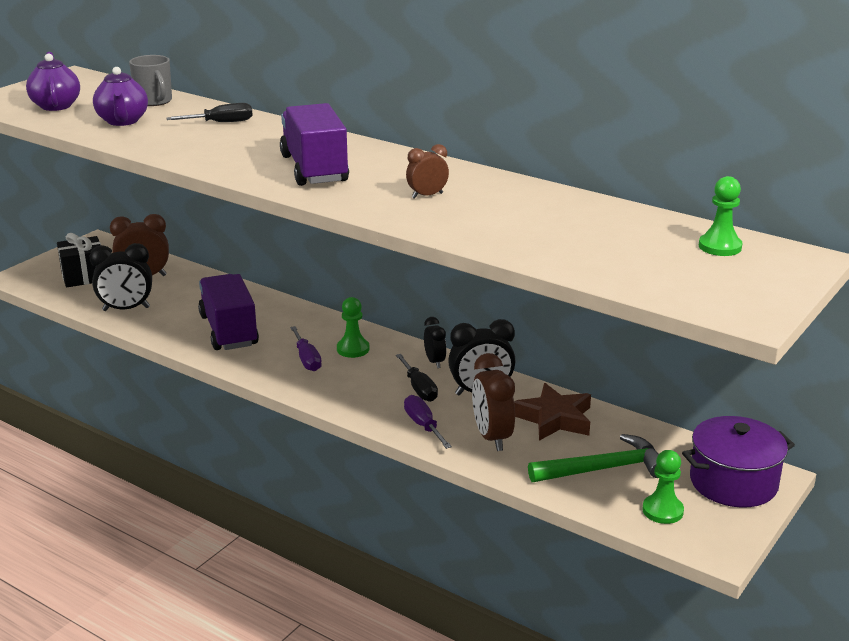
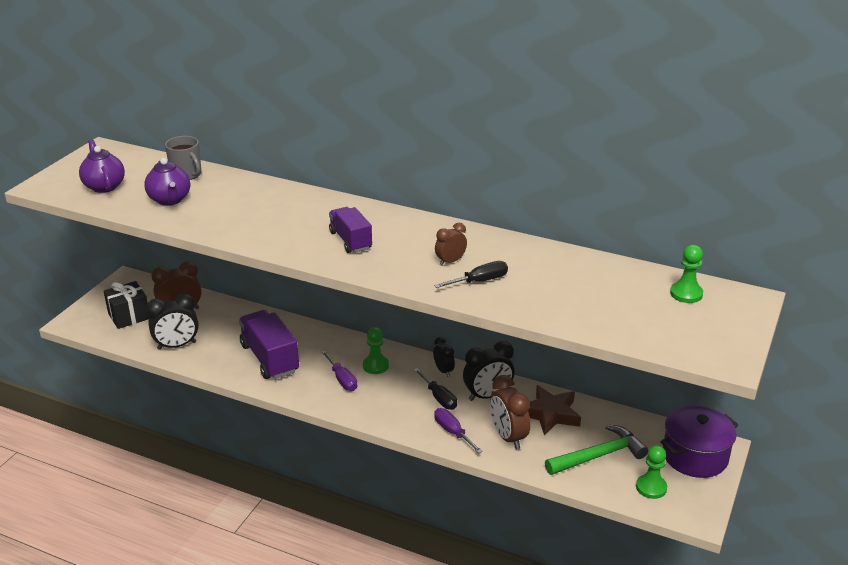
camera: 10 degrees left, 5 degrees up
(221, 123) = (254, 195): black screwdriver -> black screwdriver (480, 281)
(314, 169) = (350, 240): purple truck -> purple truck, size x0.63

